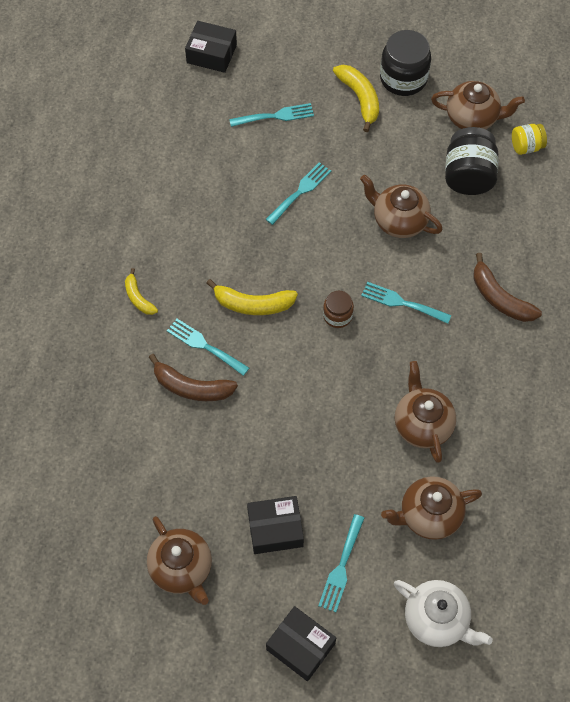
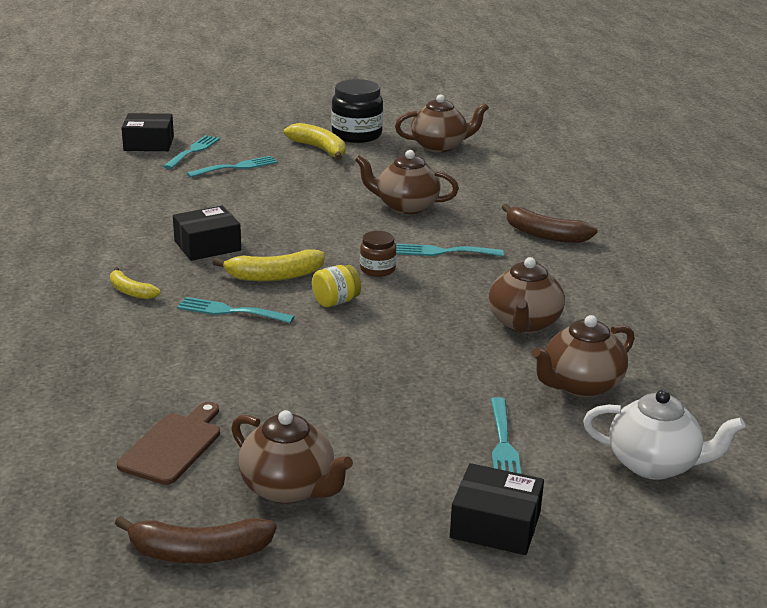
camera: 20 degrees left, 35 degrees down
(120, 500) = (173, 445): none -> brown cutting board
(191, 387) = (228, 342): brown banana -> brown banana (198, 553)
(275, 529) = (398, 430): black box -> black box (207, 246)
(300, 191) = (288, 203): turquoise fork -> turquoise fork (193, 151)
(422, 424) = (524, 324): brown teapot -> brown teapot turned 135 degrees counterclockwise
(468, 176) = (459, 175): black jar -> none
(526, 146) = (503, 154): yellow jar -> yellow jar (336, 301)

